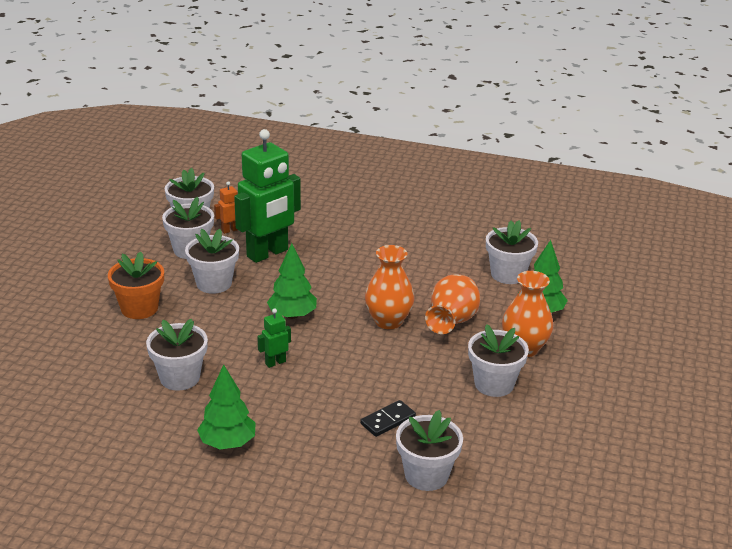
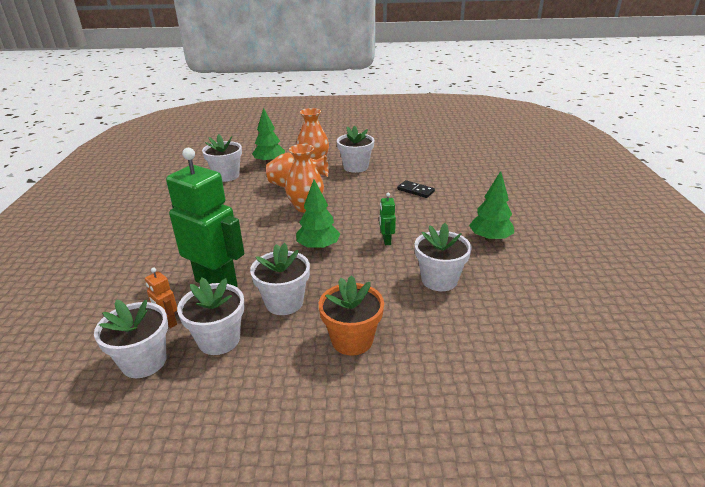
camera: 105 degrees left, 0 degrees up
(275, 362) = (386, 241): green robot -> green robot turned 45 degrees clockwise
(426, 475) = (451, 174): white flower pot -> none

